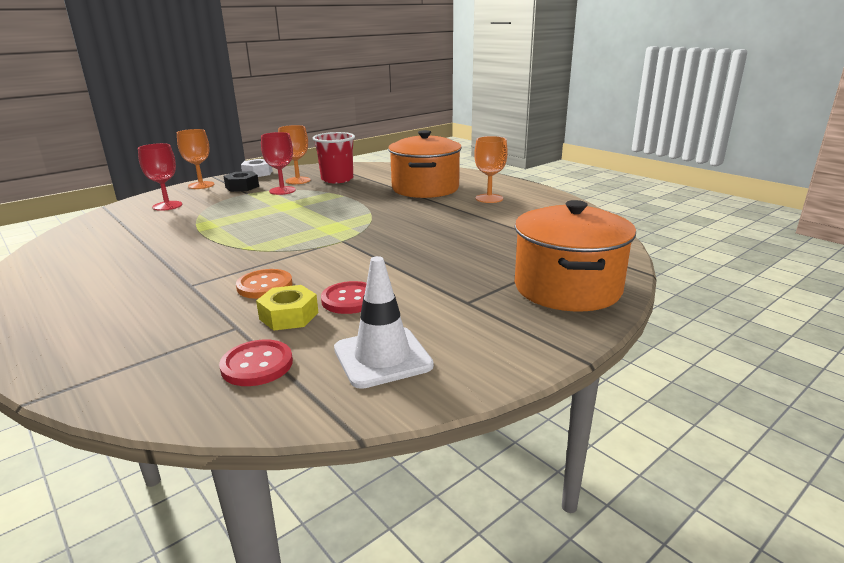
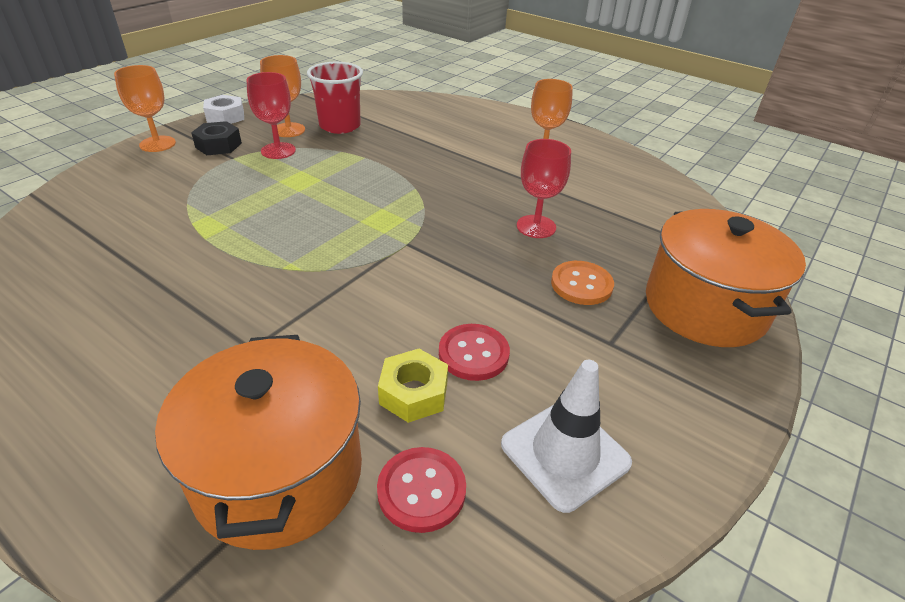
camera: 15 degrees left, 15 degrees up
(167, 206) = (130, 189): red goblet -> red goblet (536, 226)
(264, 286) = (352, 339): orange button -> orange button (581, 284)
(425, 188) = (459, 140): orange pot -> orange pot (279, 473)

